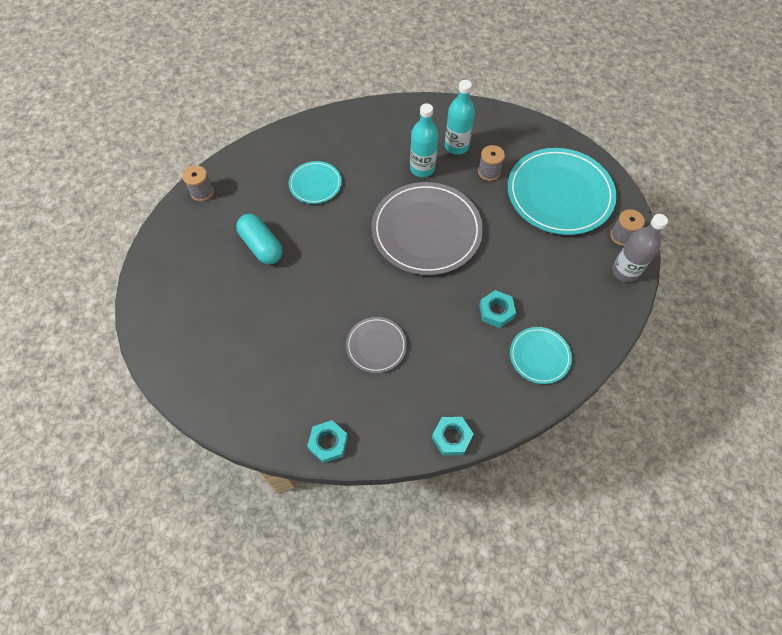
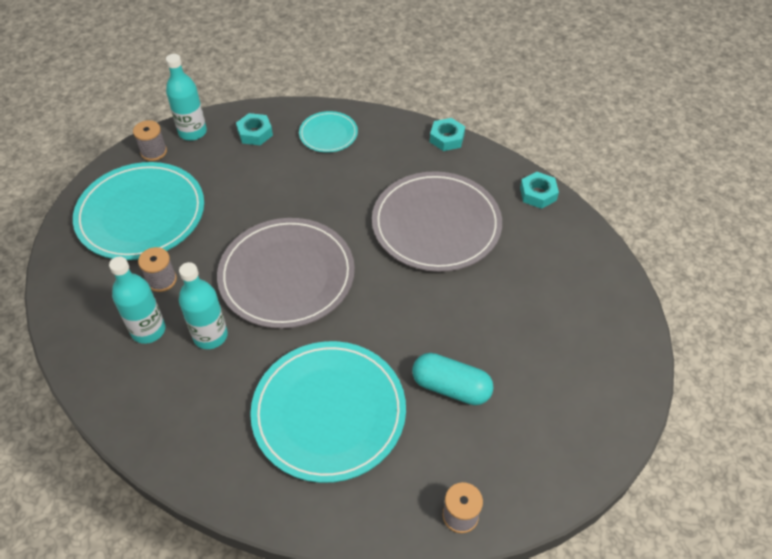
camera: 135 degrees left, 10 degrees down
(262, 246) = (451, 387): turquoise capsule -> turquoise capsule turned 75 degrees counterclockwise
(315, 184) = (329, 412): turquoise plate -> turquoise plate, size x2.00
(376, 346) = (436, 224): grey plate -> grey plate, size x2.00
(496, 311) = (318, 178): turquoise nut -> turquoise nut (255, 133)
(625, 271) = (192, 132): grey bottle -> turquoise bottle

